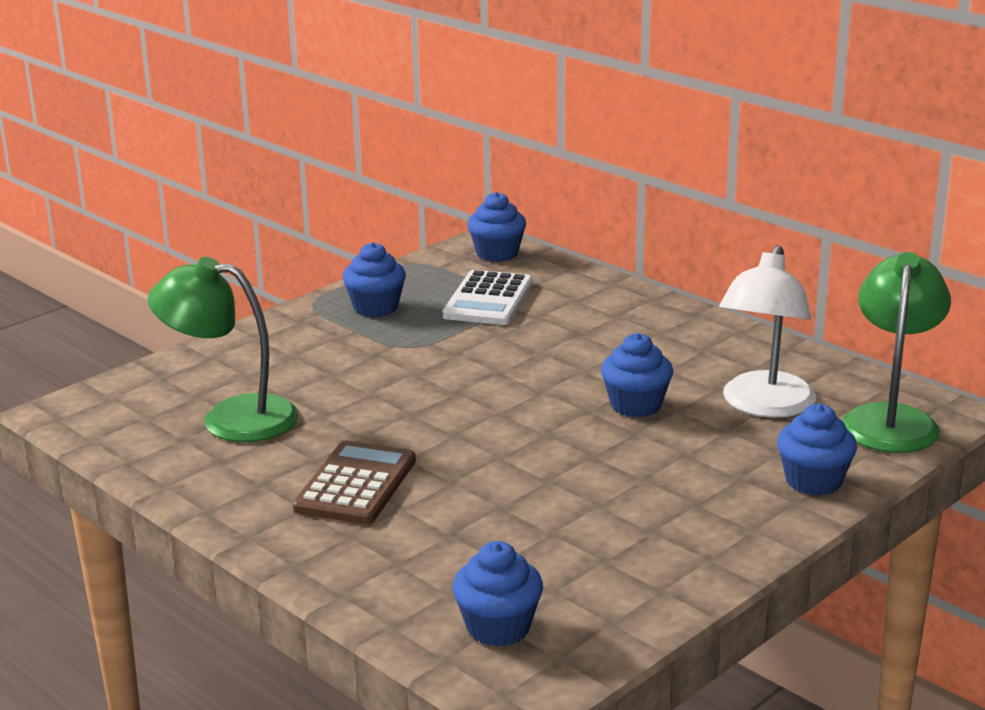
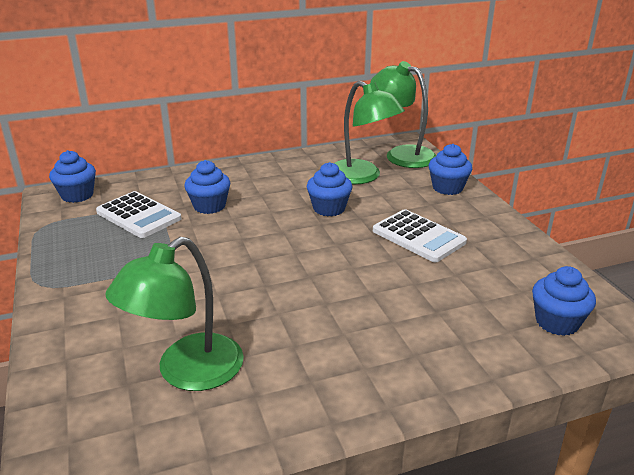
camera: 65 degrees left, 5 degrees up
(356, 484) = (346, 334): brown calculator -> none
(375, 307) = (89, 259): blue cupcake -> blue cupcake (209, 206)
(626, 486) = (418, 236): none -> white calculator
(764, 406) = (362, 177): white lamp -> green lamp

